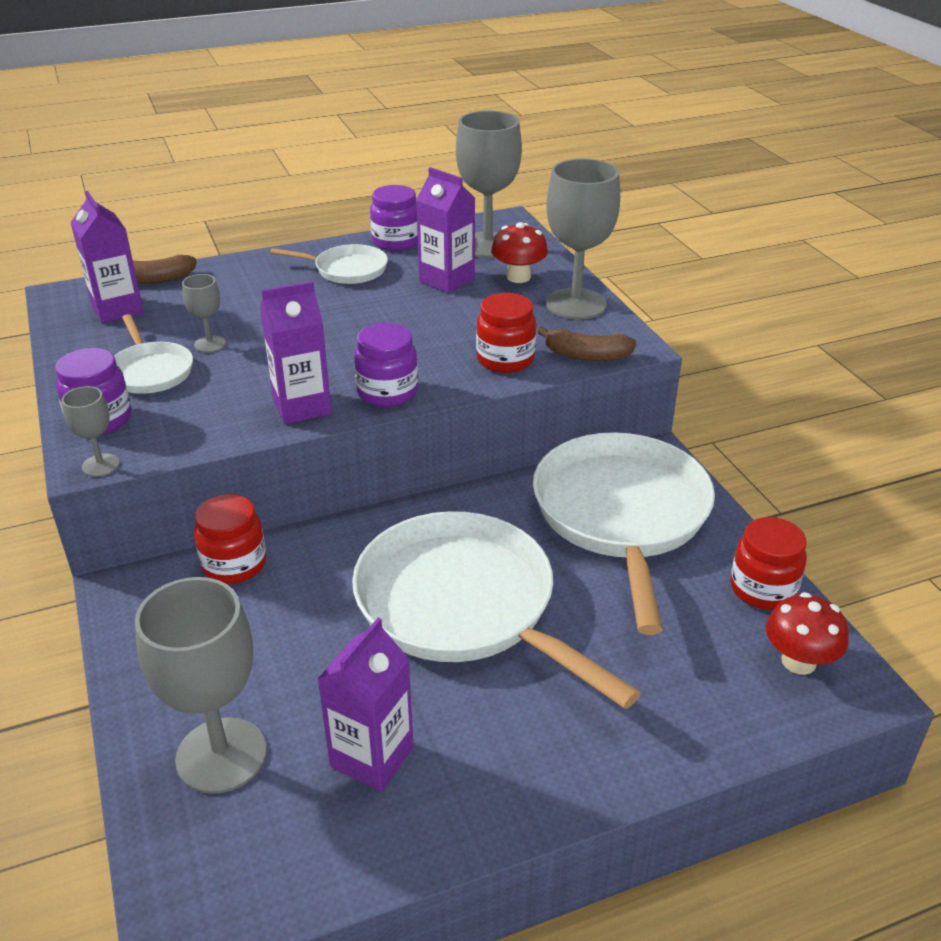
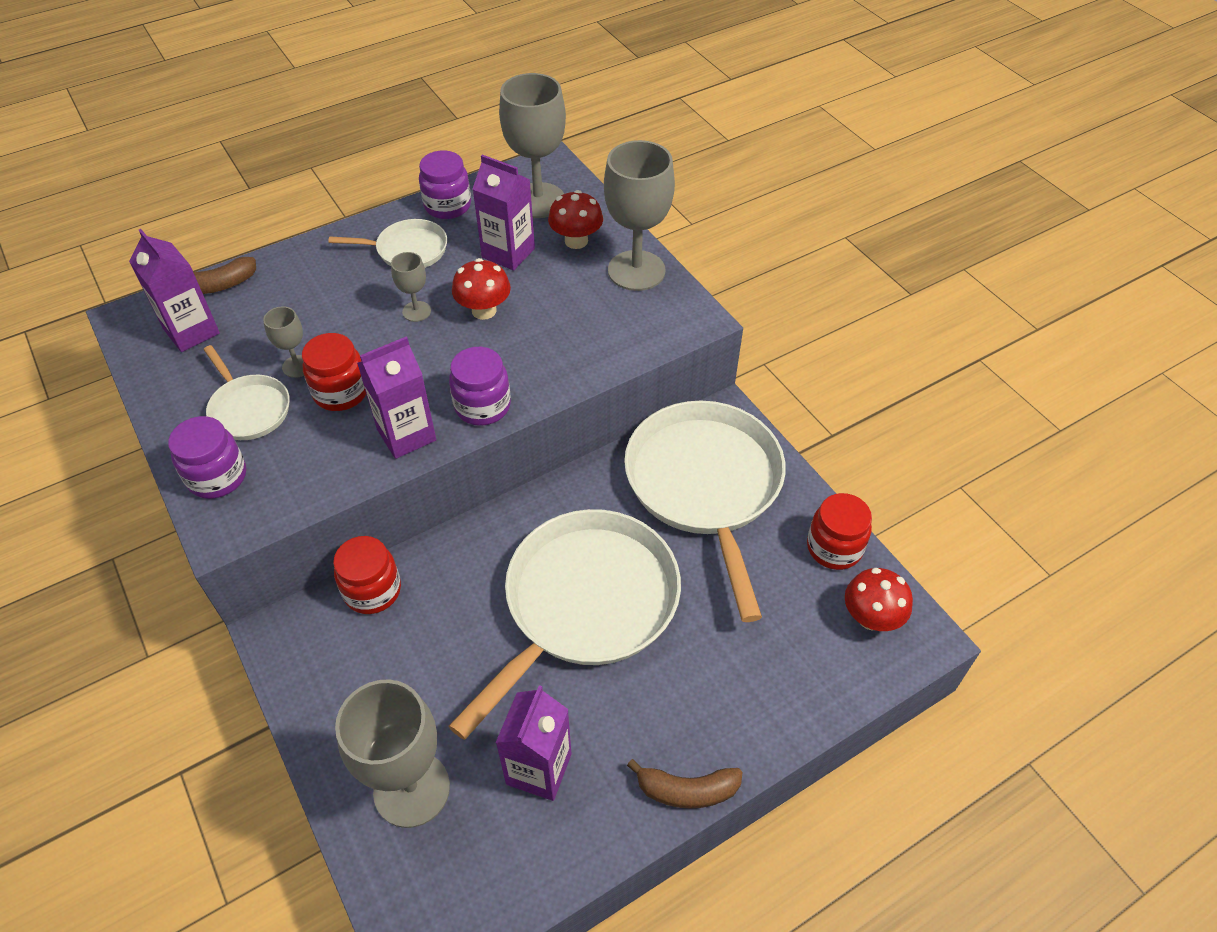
camera: 10 degrees left, 15 degrees up
(100, 465) = (235, 533): grey goblet -> grey goblet (416, 311)
(410, 320) = (484, 310): none -> red mushroom
(463, 606) = (585, 604): white pan -> white pan turned 90 degrees clockwise
(505, 360) = (583, 351): red jar -> red jar (341, 392)
(586, 355) = (657, 336): brown banana -> brown banana (687, 790)

